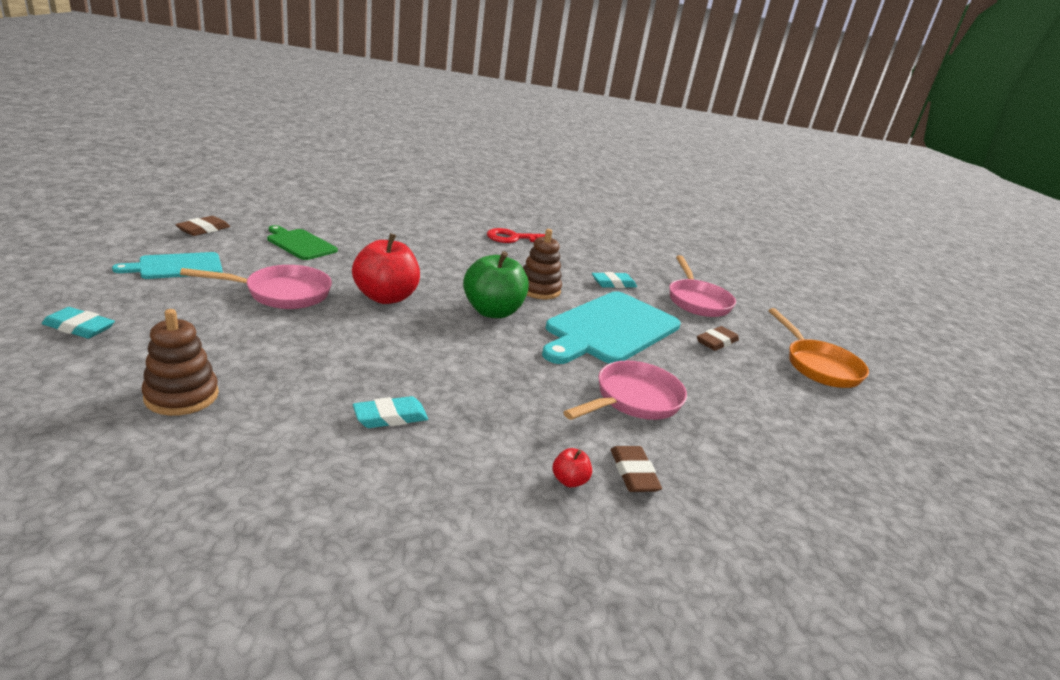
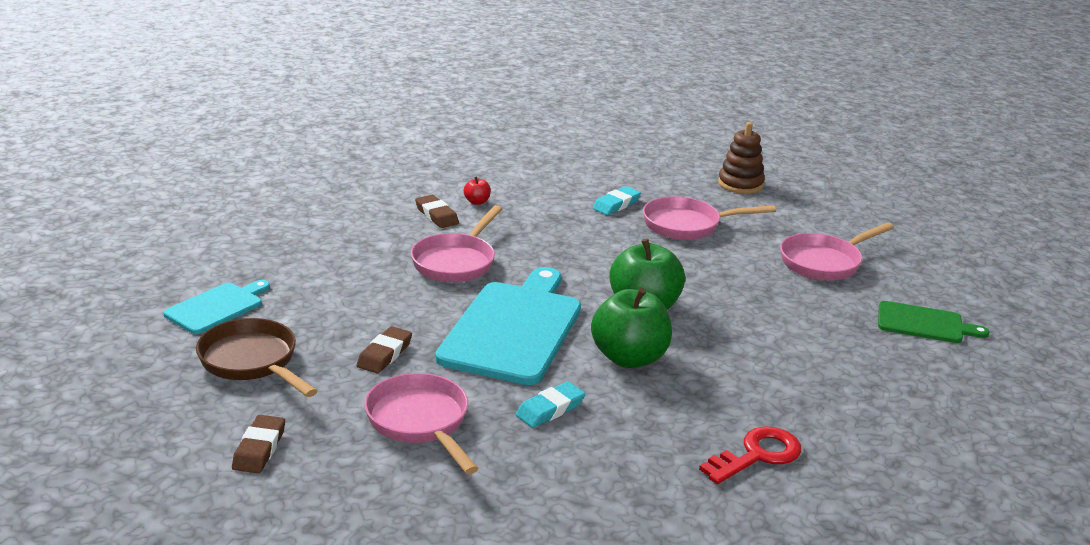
camera: 160 degrees right, 0 degrees up
(79, 327) = (869, 199): turquoise eraser -> none
(176, 266) = (936, 258): turquoise cutting board -> turquoise cutting board (217, 307)
(203, 229) = (1021, 305): brown eraser -> brown eraser (259, 448)
(347, 364) = (687, 225): none -> pink pan
(385, 297) = (749, 288): red apple -> none
(538, 289) = (629, 358): brown stacking toy -> green apple
(818, 366) = (252, 362): orange pan -> brown pan

